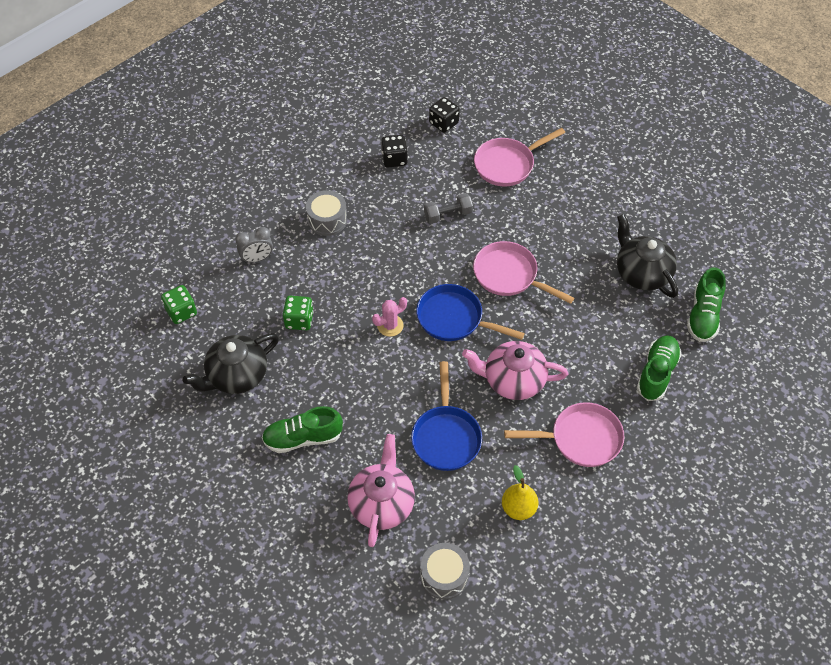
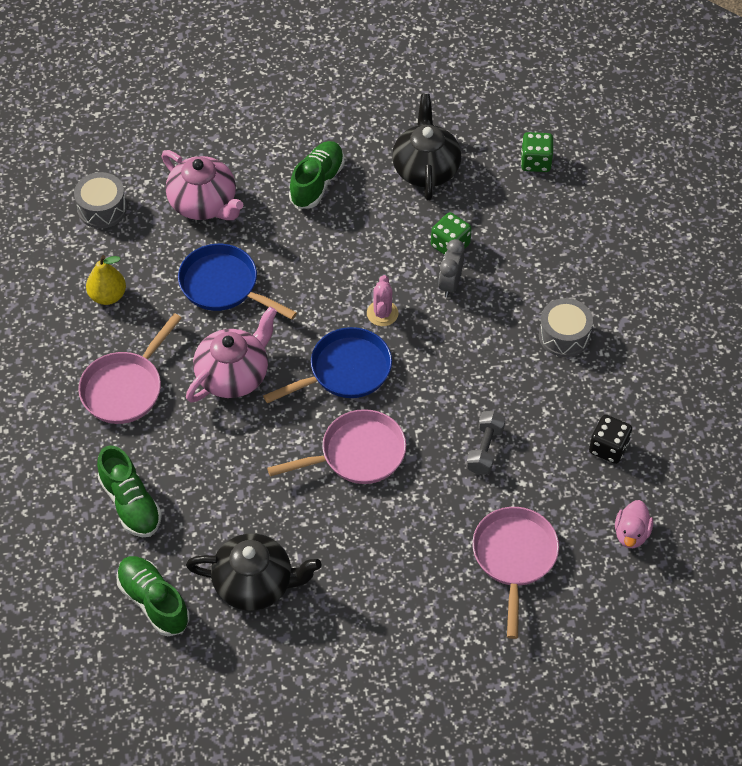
camera: 125 degrees right, 0 degrees up
(257, 259) = (557, 250): grey clock -> grey clock (450, 284)
(443, 123) = (631, 534): black dice -> pink duck

